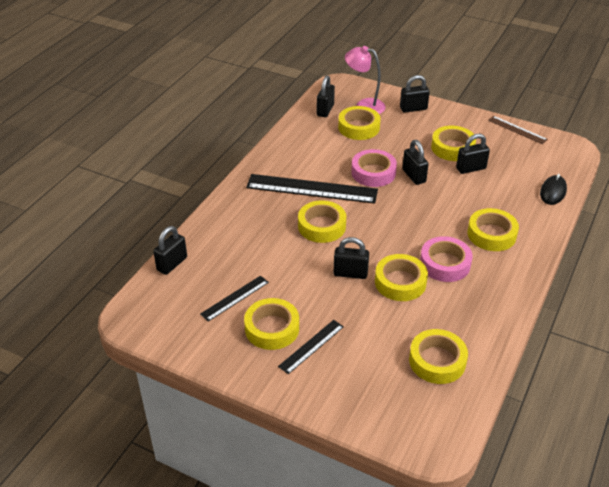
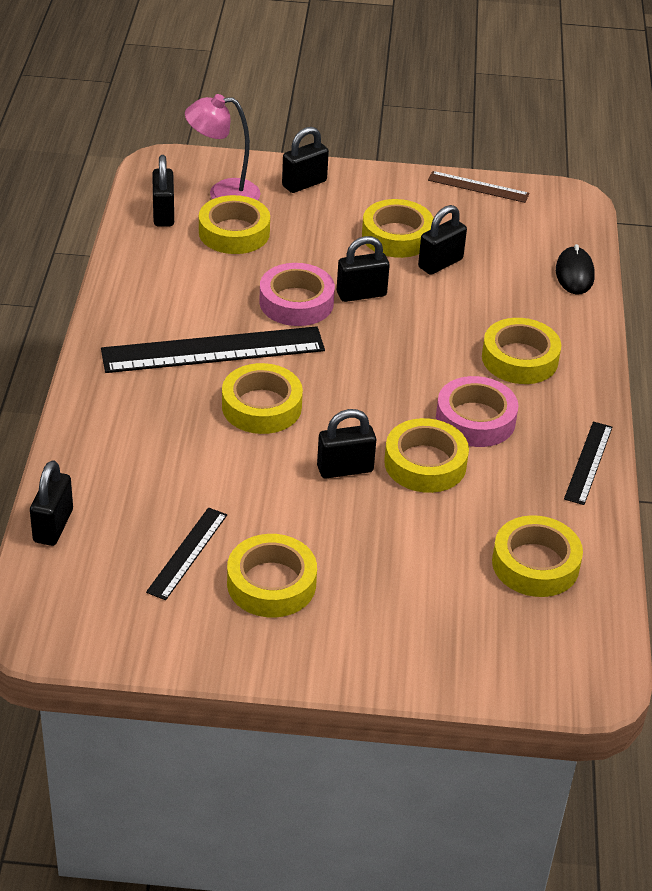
camera: 25 degrees left, 0 degrees up
(311, 346) = (345, 593): black ruler -> black ruler (588, 462)
(414, 176) = (361, 294): black padlock -> black padlock turned 60 degrees counterclockwise

